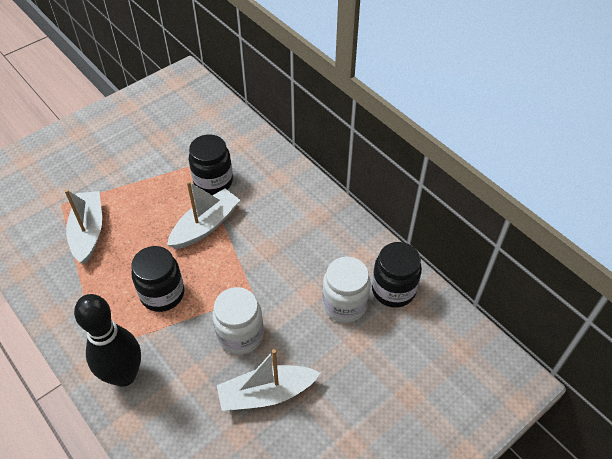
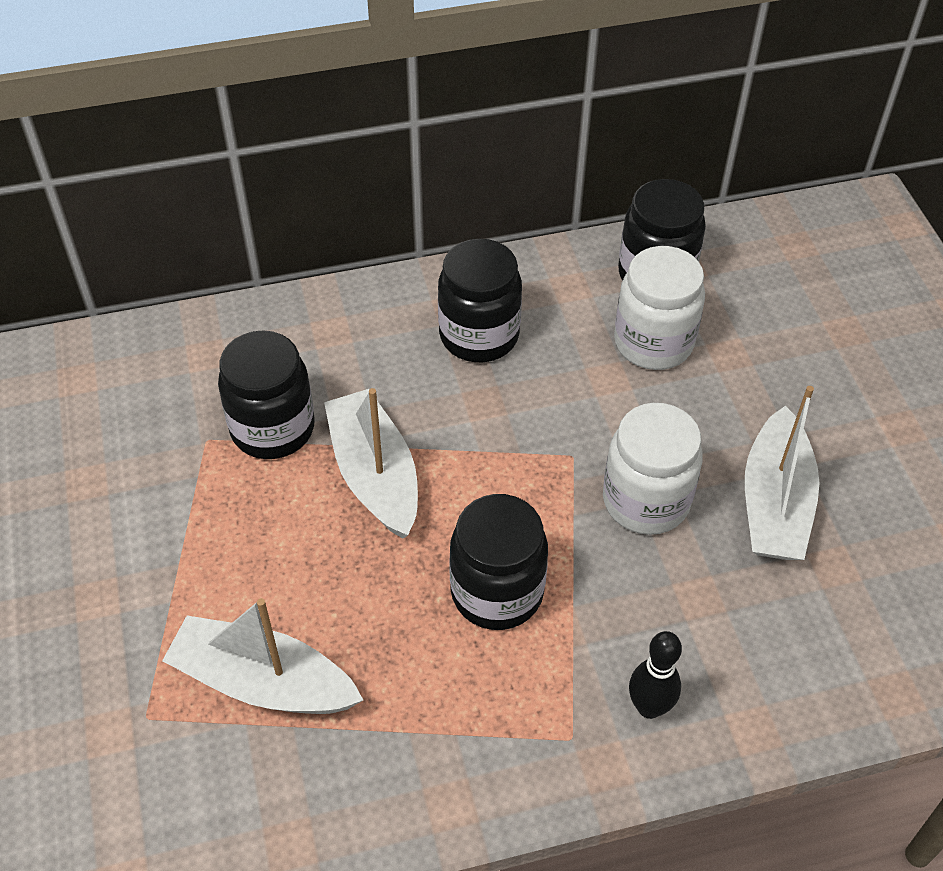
camera: 65 degrees left, 0 degrees up
(124, 375) = (649, 707): black bowling pin -> black bowling pin, size x0.50
(307, 232) = (479, 335): none -> black jar

